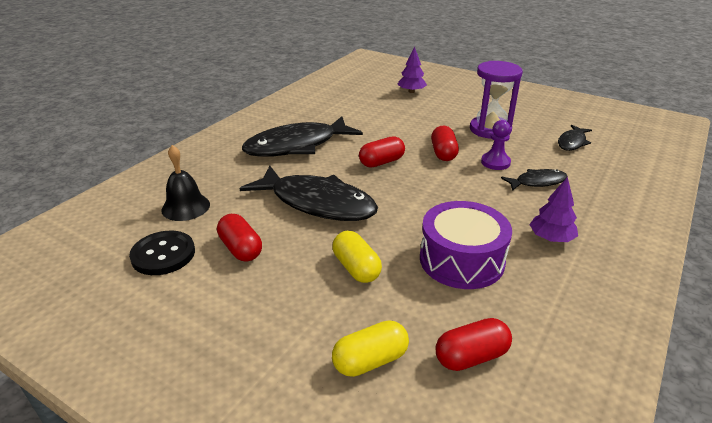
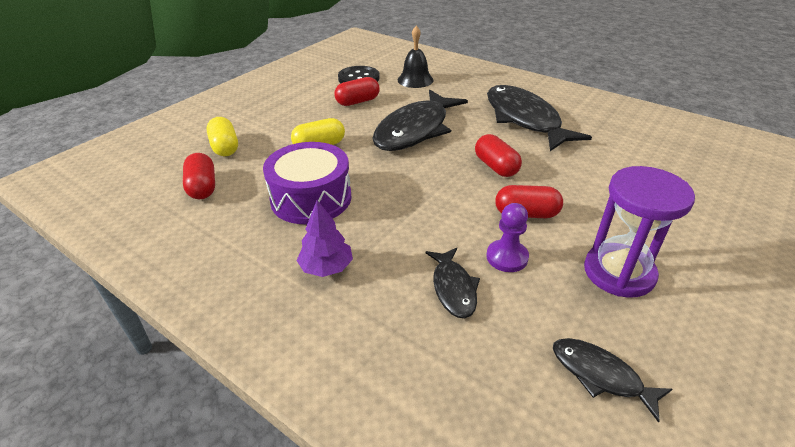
camera: 95 degrees right, 5 degrees up
(411, 91) = (736, 207): purple tree -> none

